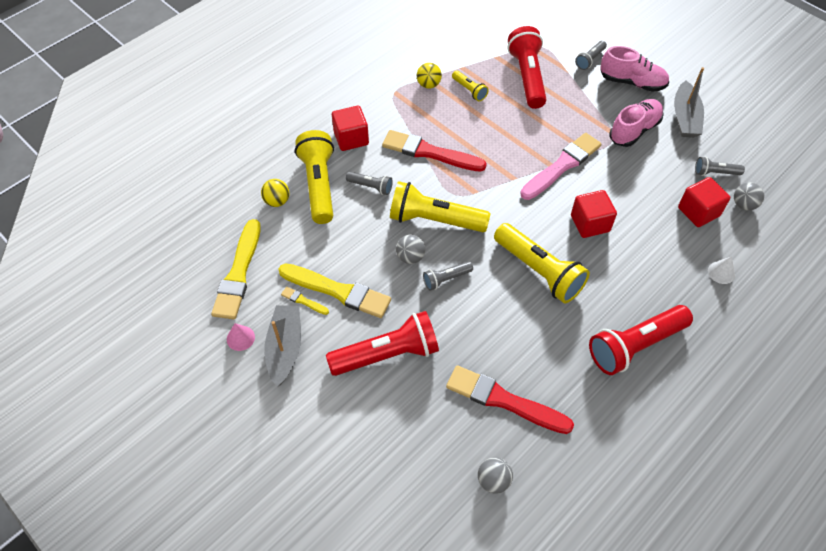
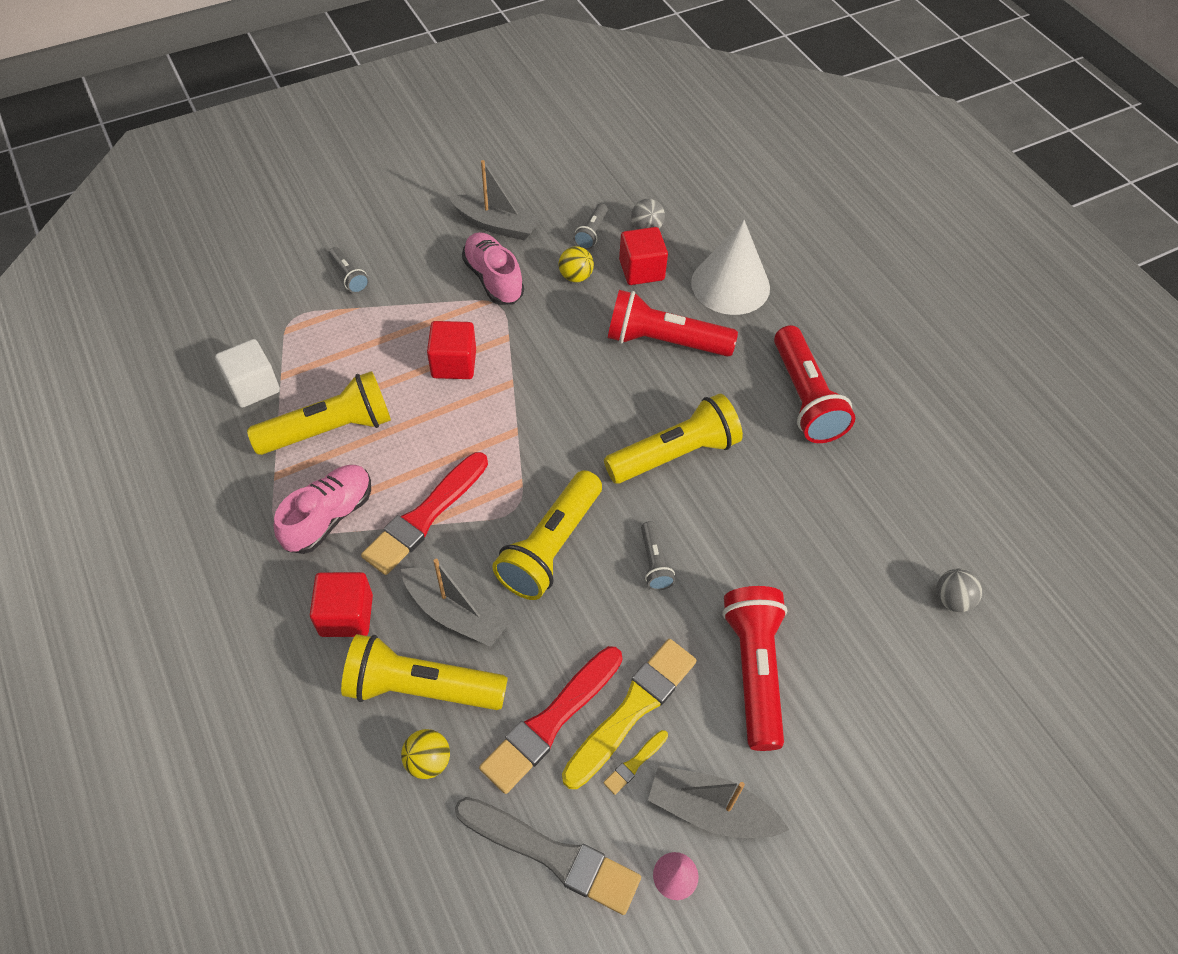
camera: 75 degrees left, 0 degrees up
(238, 273) = (552, 854): yellow brush -> grey brush
(371, 187) = (456, 613): grey flashlight -> grey boat
(410, 257) = (604, 596): grey ball -> none
(428, 85) = (290, 477): yellow ball -> yellow ball (575, 276)
(469, 90) = (330, 430): yellow flashlight -> yellow flashlight, size x2.04
(482, 48) = (253, 386): none -> white cube
(504, 400) = (849, 554): red brush -> red brush (551, 721)
(527, 77) = (342, 354): red flashlight -> red flashlight (664, 341)
(562, 166) = (518, 372): pink brush -> none
(590, 223) = (621, 376): red cube -> red cube (454, 363)
(632, 82) = (413, 250): pink shoe -> pink shoe (329, 517)
(721, 272) = (730, 285): white cone -> white cone, size x2.49

